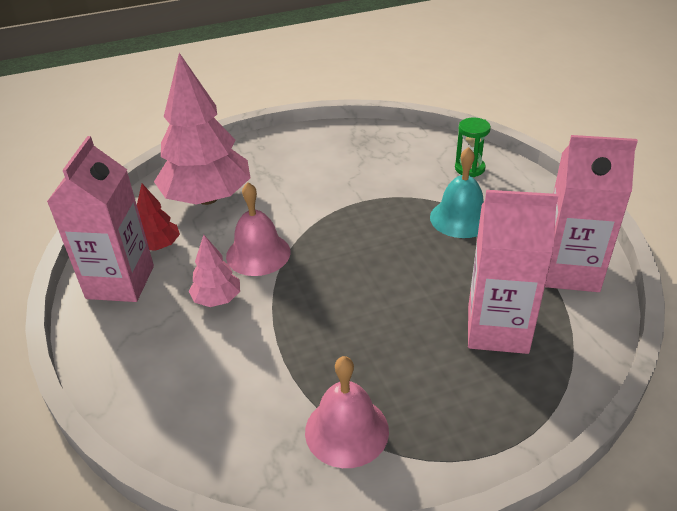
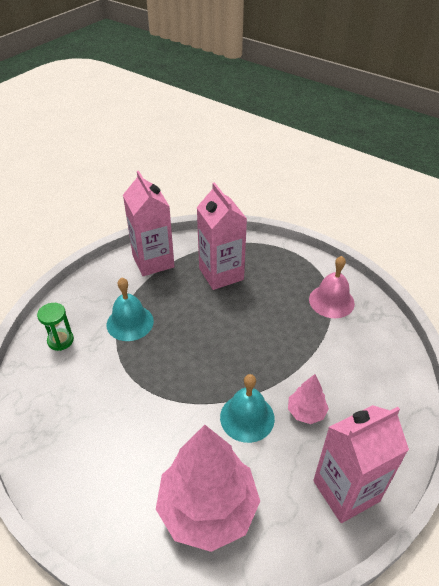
camera: 125 degrees left, 5 degrees up
(158, 246) = (291, 497): red tree -> none
(258, 254) = (247, 417): pink bell -> turquoise bell

